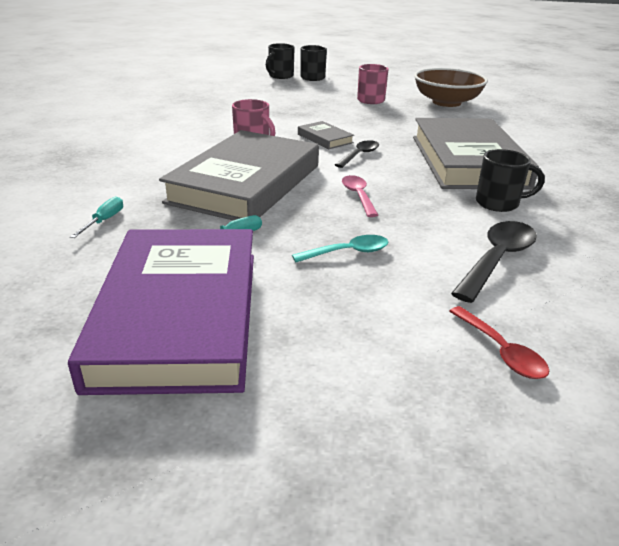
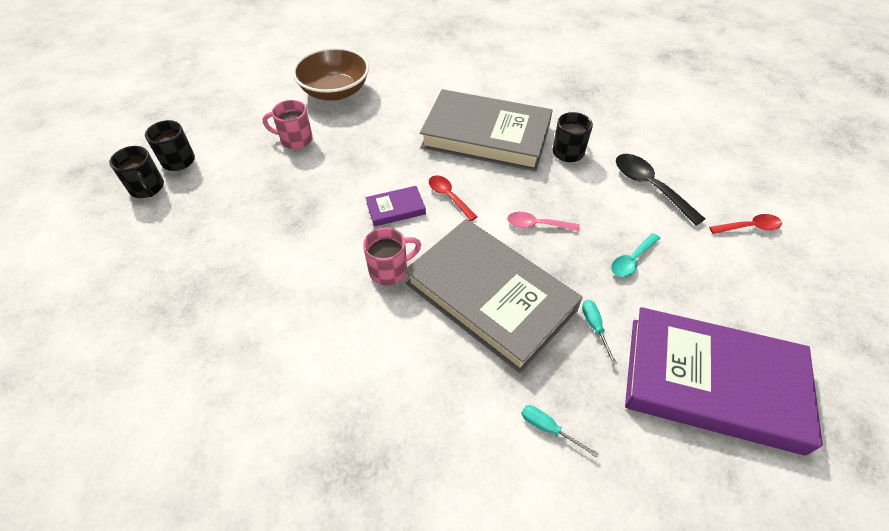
camera: 70 degrees left, 20 degrees up
(325, 138) = (396, 208): grey book -> purple book
(348, 252) = (632, 260): turquoise spoon -> turquoise spoon turned 135 degrees counterclockwise
(359, 155) = (449, 197): black spoon -> red spoon

